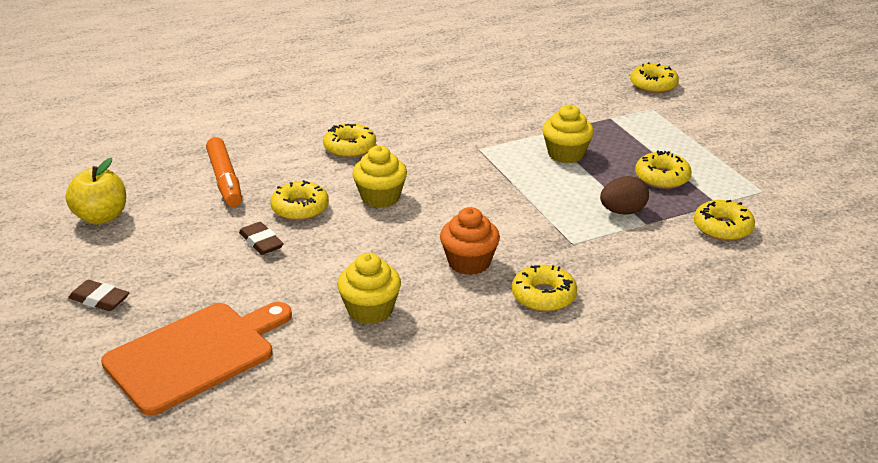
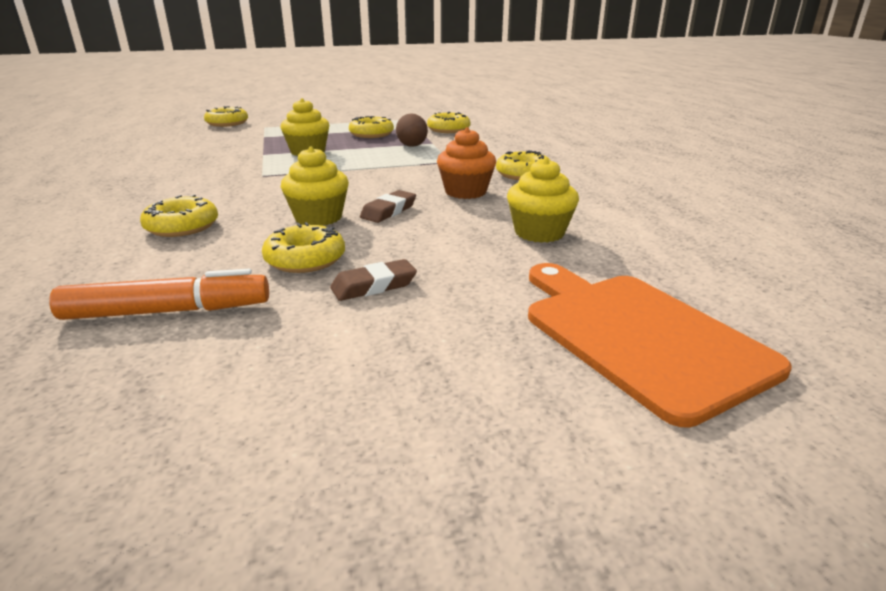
camera: 80 degrees left, 5 degrees down
(99, 299) = (488, 442): brown eraser -> brown eraser (389, 211)
(101, 217) = (166, 458): yellow apple -> none

